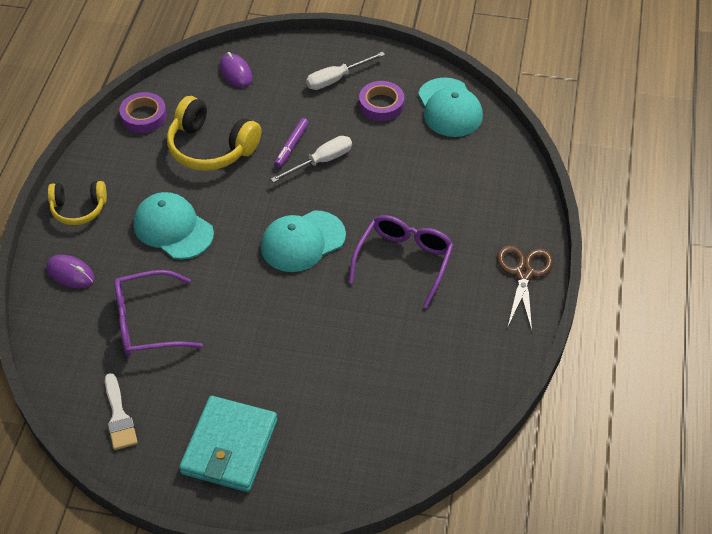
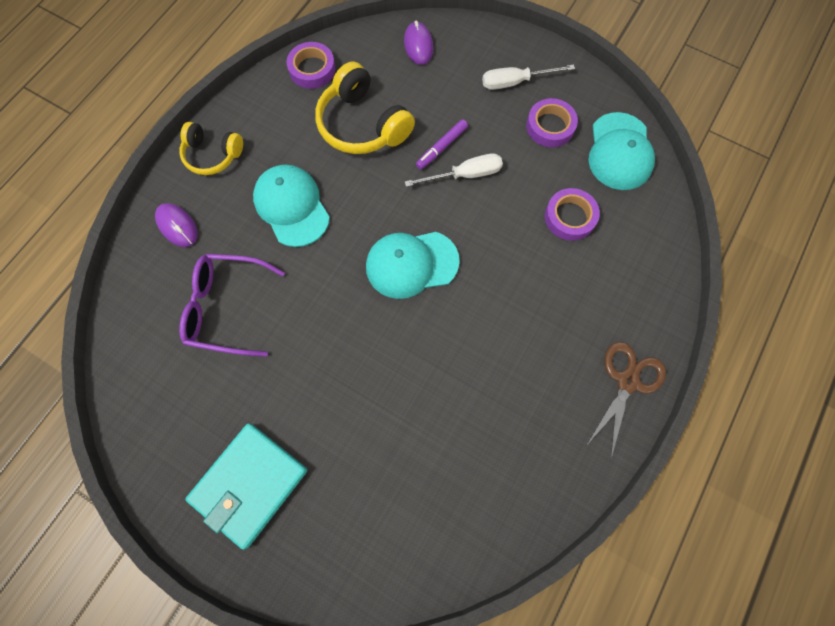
camera: 20 degrees right, 20 degrees up
(119, 417) = (159, 408): white brush -> none
(404, 261) = (506, 322): purple glasses -> none
(426, 168) = (570, 217): none -> purple tape

